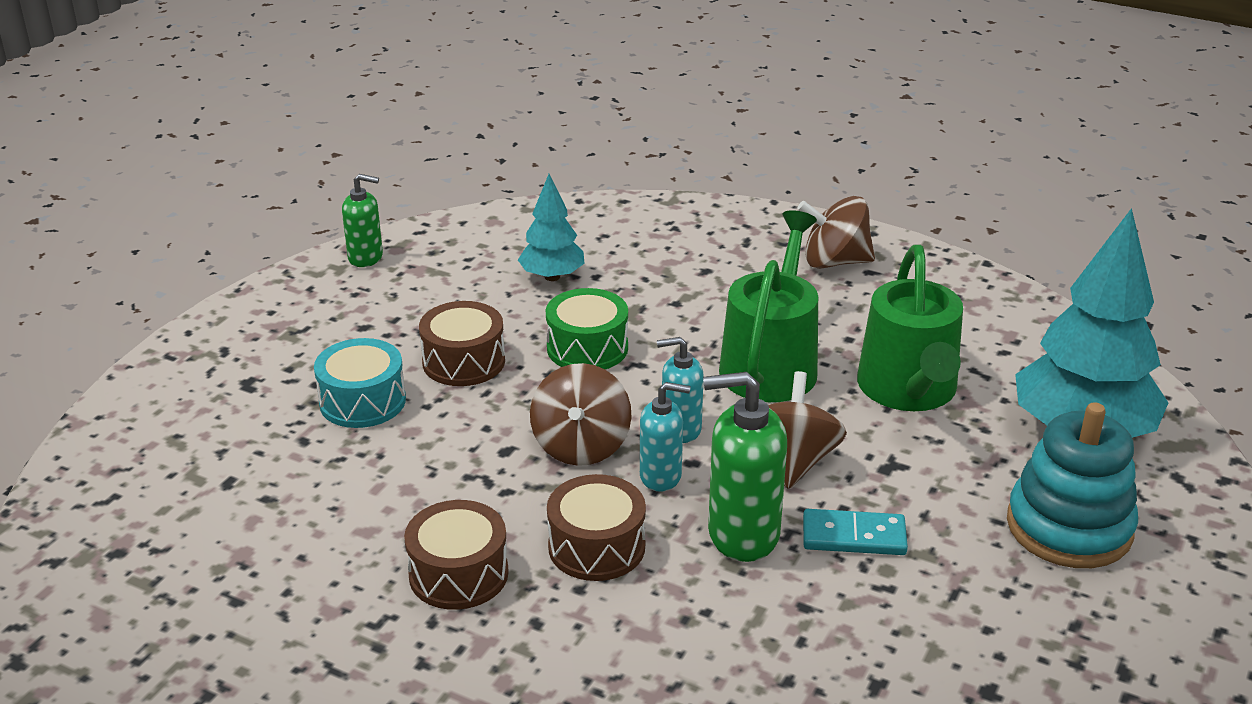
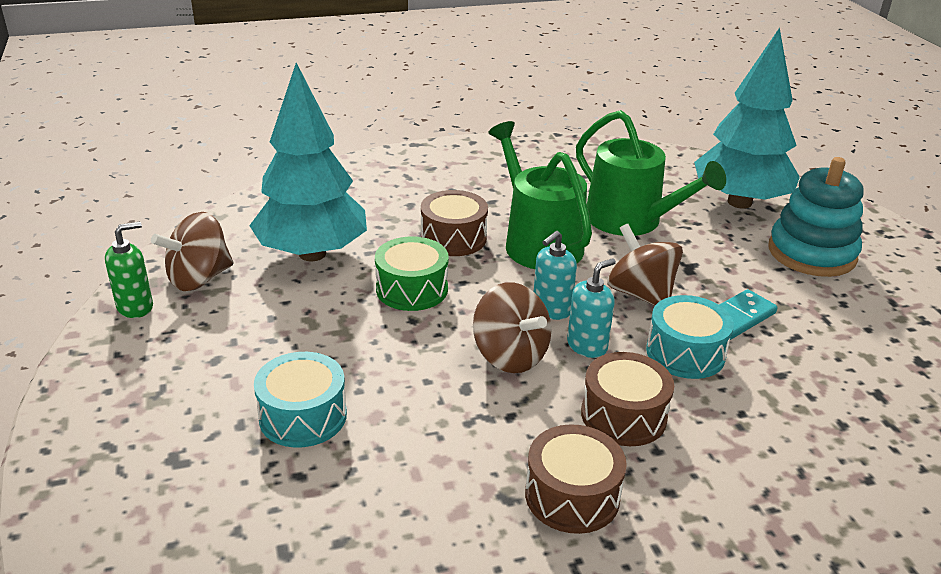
camera: 45 degrees left, 0 degrees up
(463, 361) = (338, 343): brown drum -> brown drum (453, 238)
(552, 277) = (312, 254): turquoise tree -> turquoise tree, size x1.90
(742, 534) = (685, 353): green soap dispenser -> turquoise drum
(834, 262) = (478, 166): brown spinning top -> brown spinning top (199, 278)

